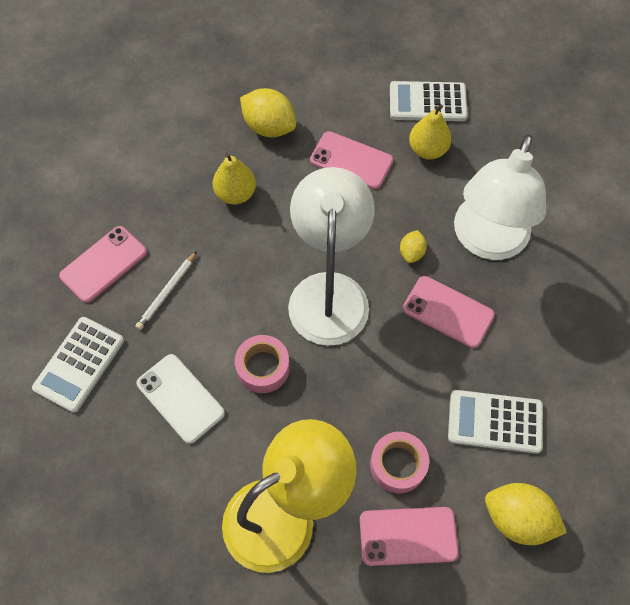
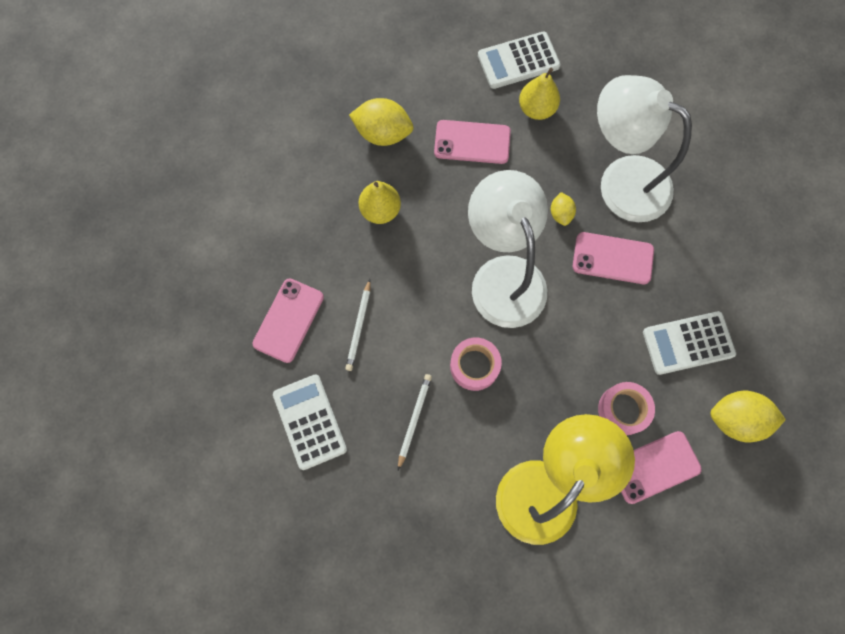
camera: 20 degrees left, 10 degrees up
(79, 364) = (310, 421): white calculator -> white calculator turned 150 degrees clockwise
(180, 398) = (414, 419): white phone -> white pencil
(486, 241) = (621, 181): white lamp -> white lamp turned 120 degrees clockwise

